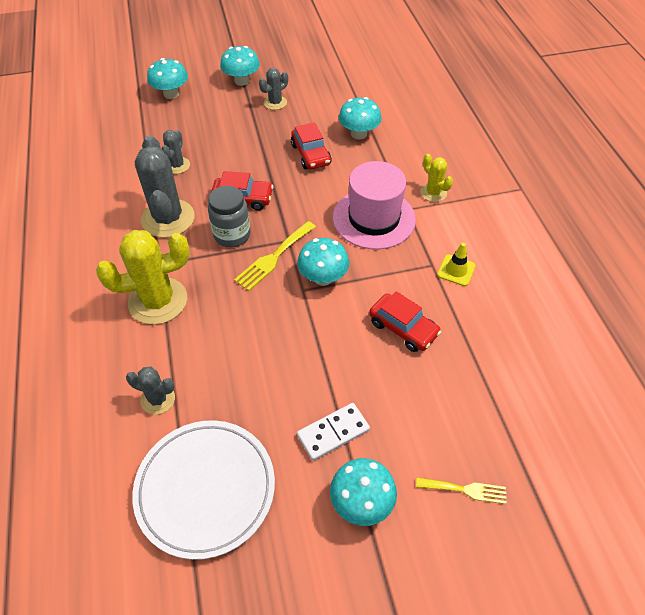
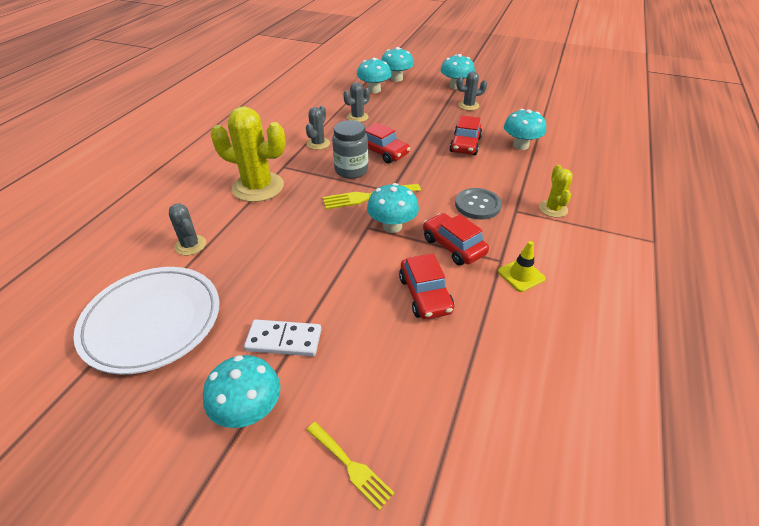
camera: 35 degrees right, 10 degrees down
(161, 120) = (374, 90): none -> turquoise mushroom
(168, 218) = (318, 144): grey cactus -> grey cactus, size x0.52
(374, 218) = (477, 205): pink hat -> grey button
(387, 270) = (453, 246): none -> red car

